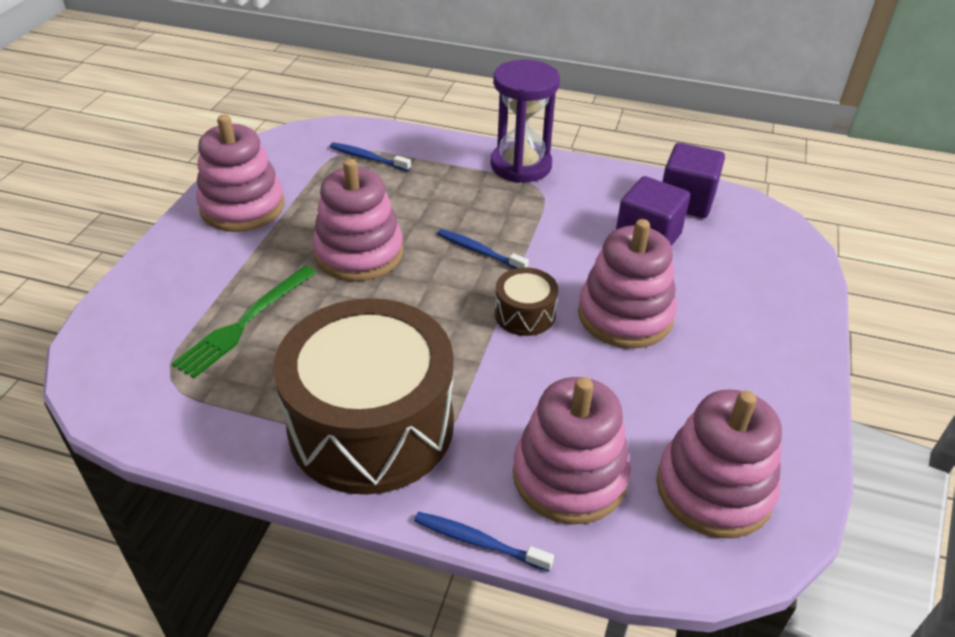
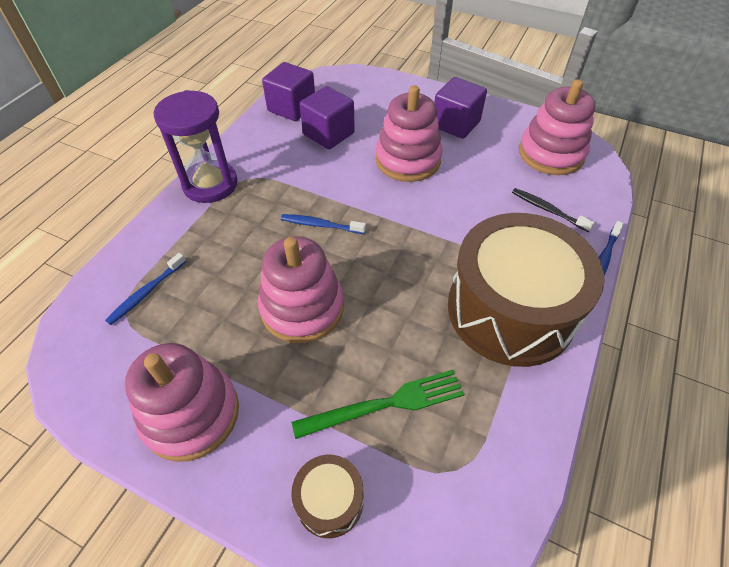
camera: 80 degrees left, 10 degrees up
(245, 323) = (385, 404): green fork -> green fork turned 60 degrees counterclockwise
(479, 251) = (321, 225): blue toothbrush -> blue toothbrush turned 60 degrees clockwise
(524, 314) = (400, 209): brown drum -> brown drum (329, 501)
(569, 476) = (548, 210): pink stacking toy -> black toothbrush
(735, 363) = (455, 124): none -> purple cube

